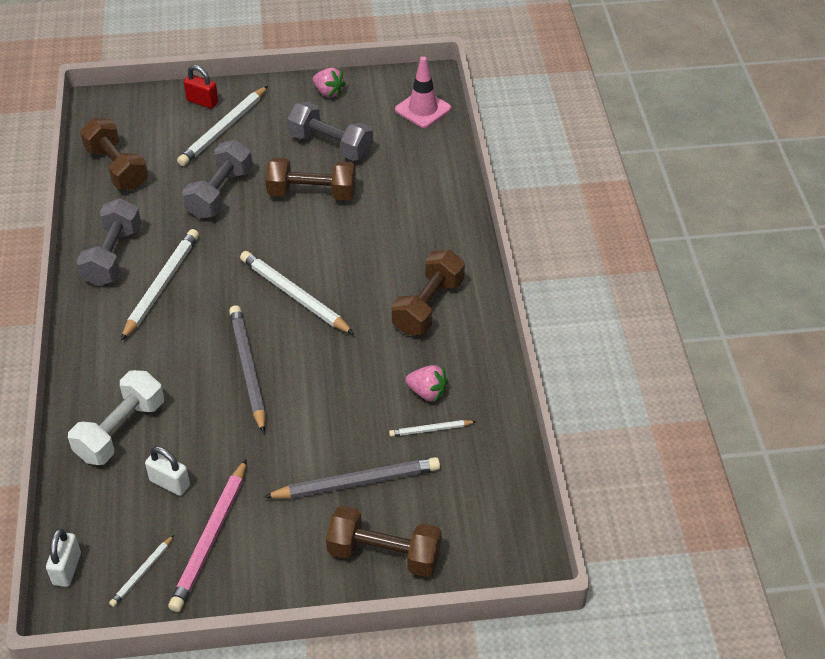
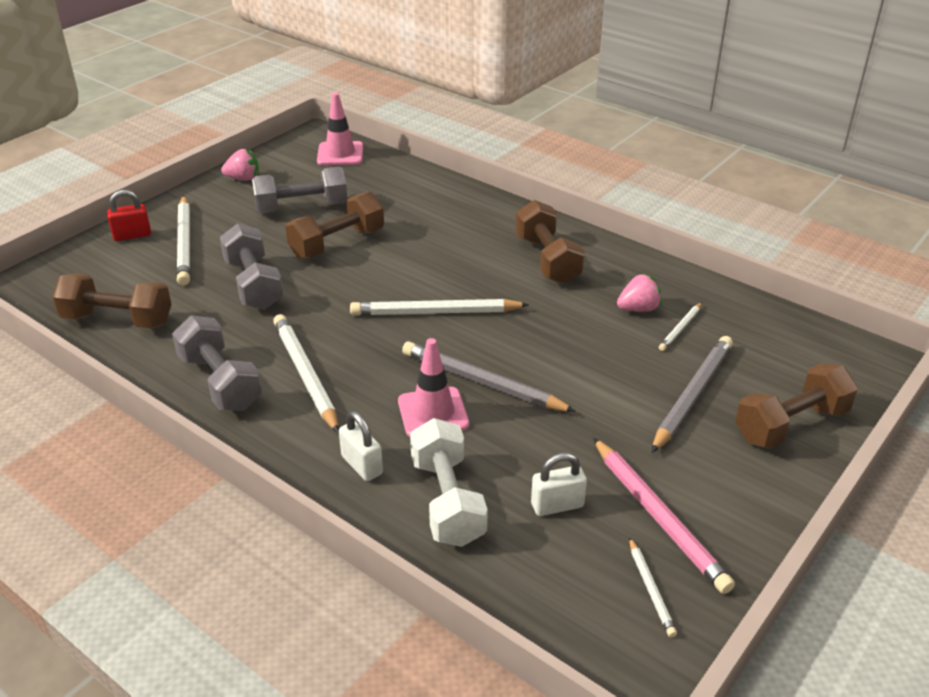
camera: 45 degrees left, 10 degrees down
(67, 569) = (583, 645): white padlock -> white padlock (362, 465)
(191, 368) = (433, 413): none -> pink traffic cone

